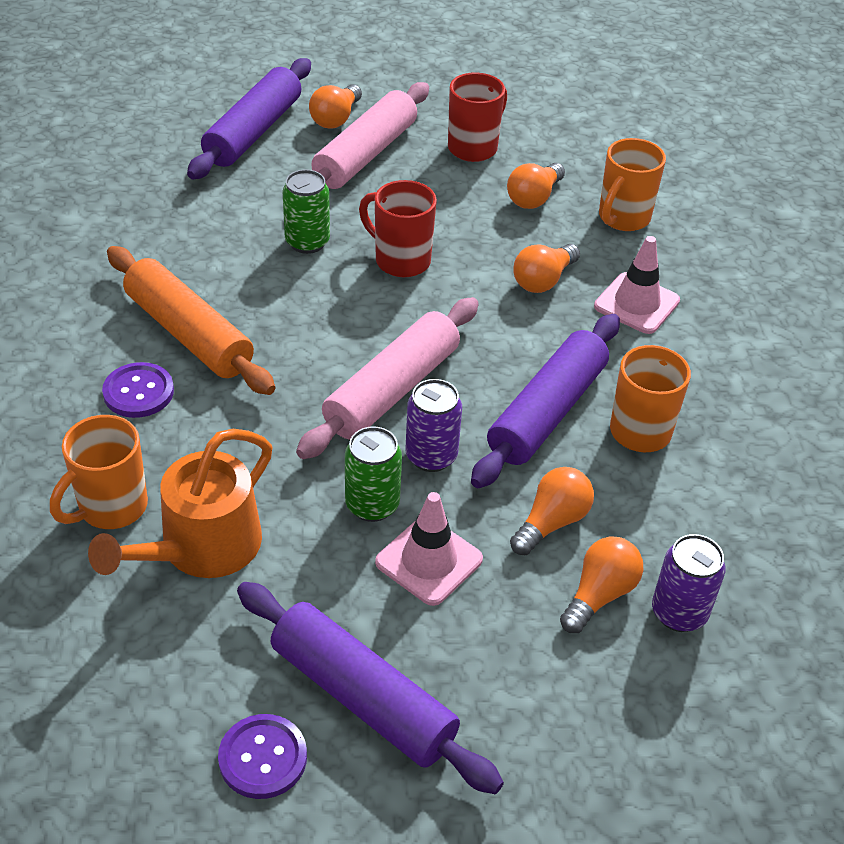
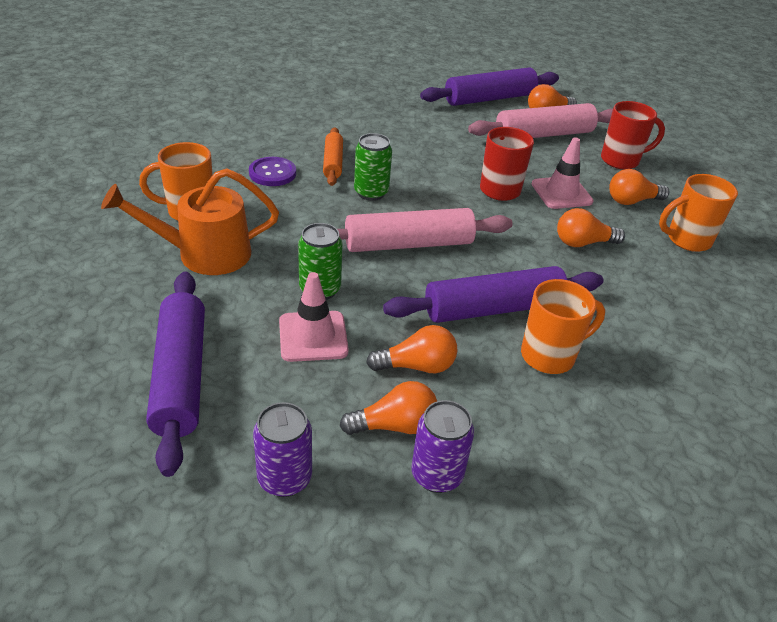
camera: 40 degrees right, 5 degrees down
(189, 333) = (333, 163): orange rolling pin -> orange rolling pin, size x0.58
(263, 758) = (91, 366): purple button -> none
(307, 242) = (453, 156): green can -> green can (371, 193)
(431, 456) = (387, 287): purple can -> purple can (284, 478)
(636, 303) = (638, 288): pink traffic cone -> pink traffic cone (561, 193)

